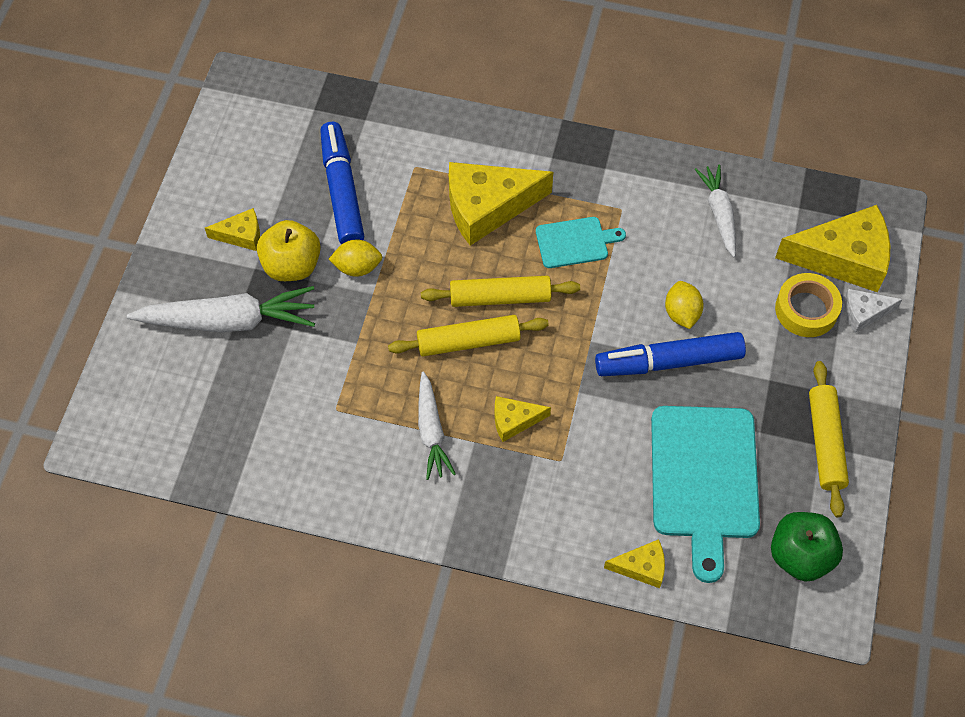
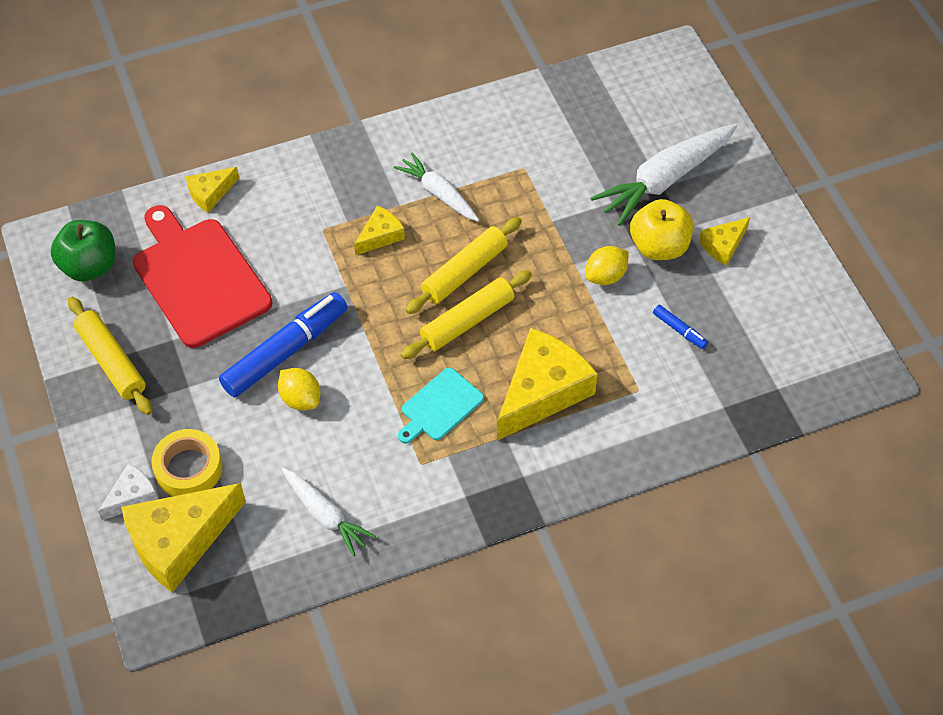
camera: 145 degrees right, 5 degrees down
(342, 191) = (679, 330): blue marker -> blue marker, size x0.43
(704, 479) = (199, 278): turquoise cutting board -> red cutting board

